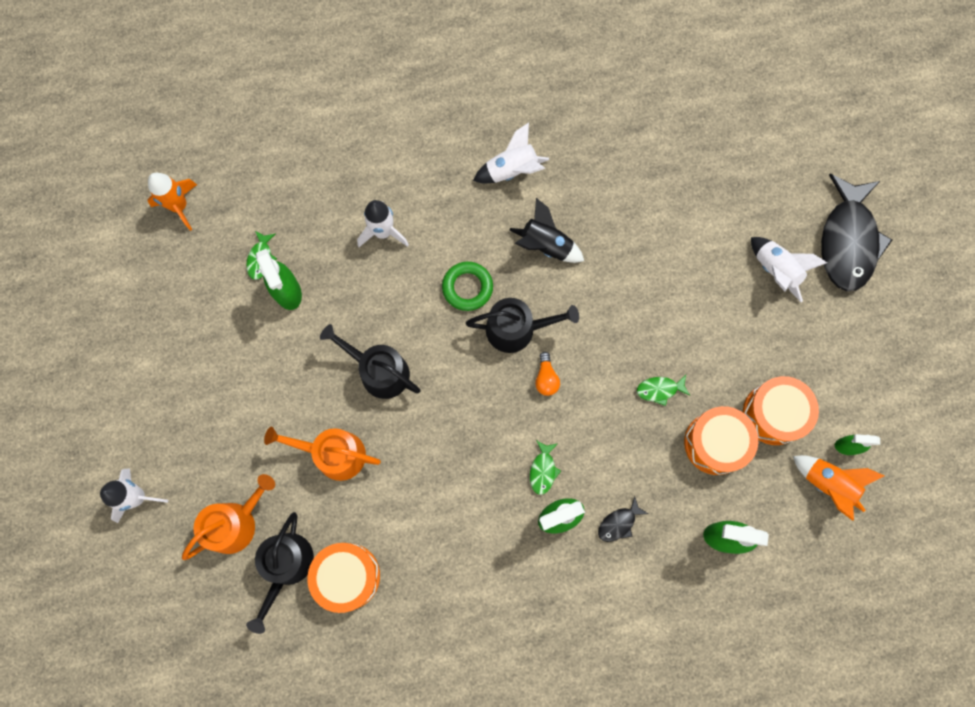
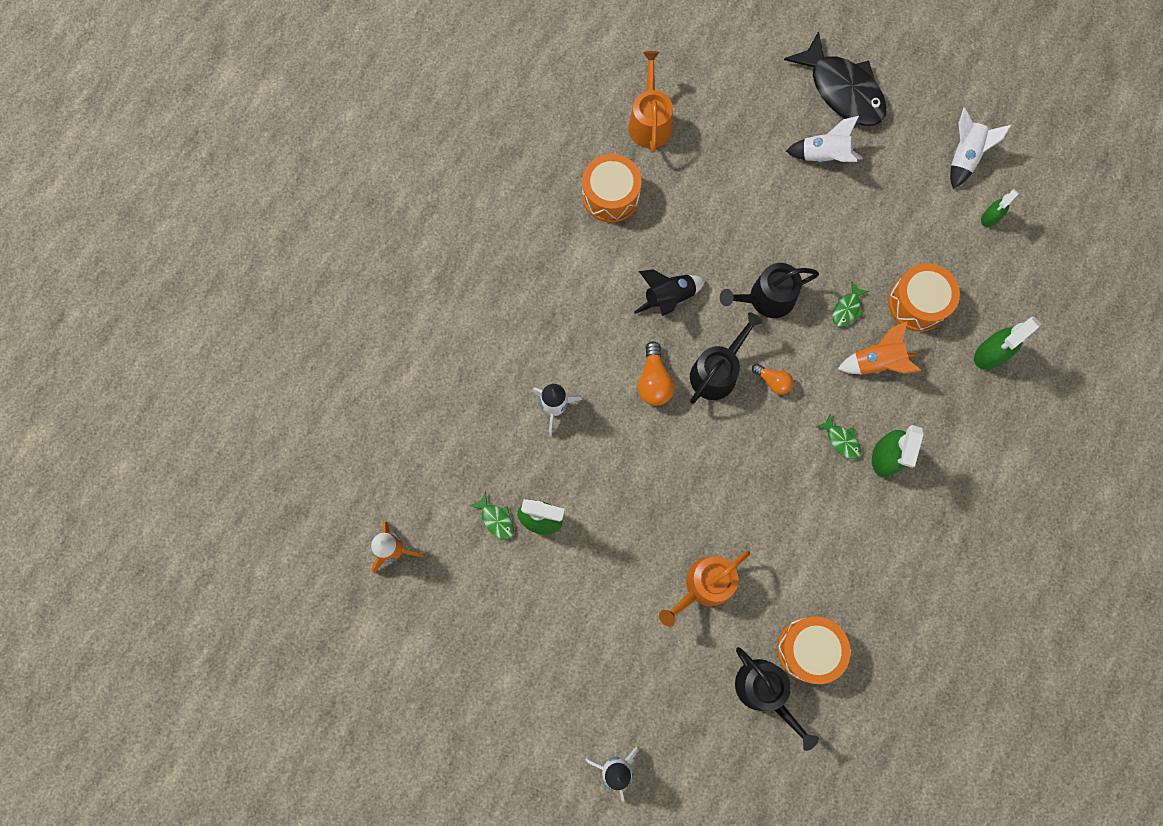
camera: 50 degrees left, 0 degrees up
(236, 523) = (699, 704): orange watering can -> orange watering can (649, 122)
(379, 371) = (666, 500): black watering can -> black watering can (766, 298)
(467, 287) = (654, 381): green ring -> orange light bulb
(512, 170) = (587, 273): white rocket -> white rocket (964, 156)
(619, 523) = (923, 418): black fish -> none
(774, 414) = (928, 246): orange drum -> orange drum (610, 195)
(828, 484) = (1007, 253): orange rocket -> orange rocket (876, 362)

